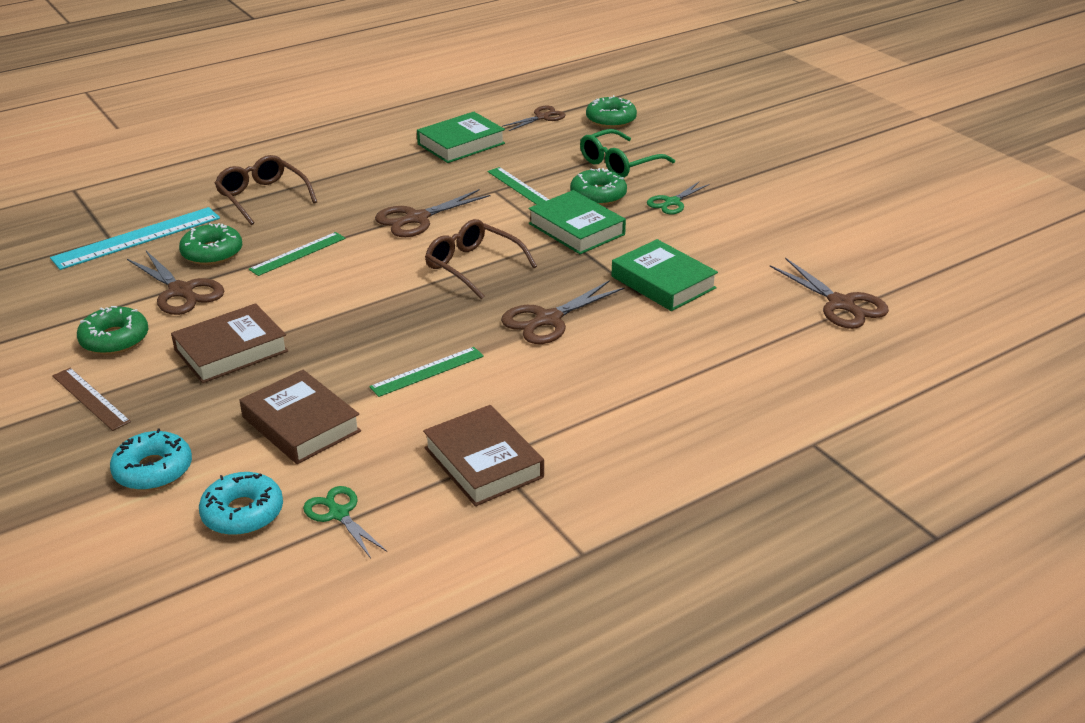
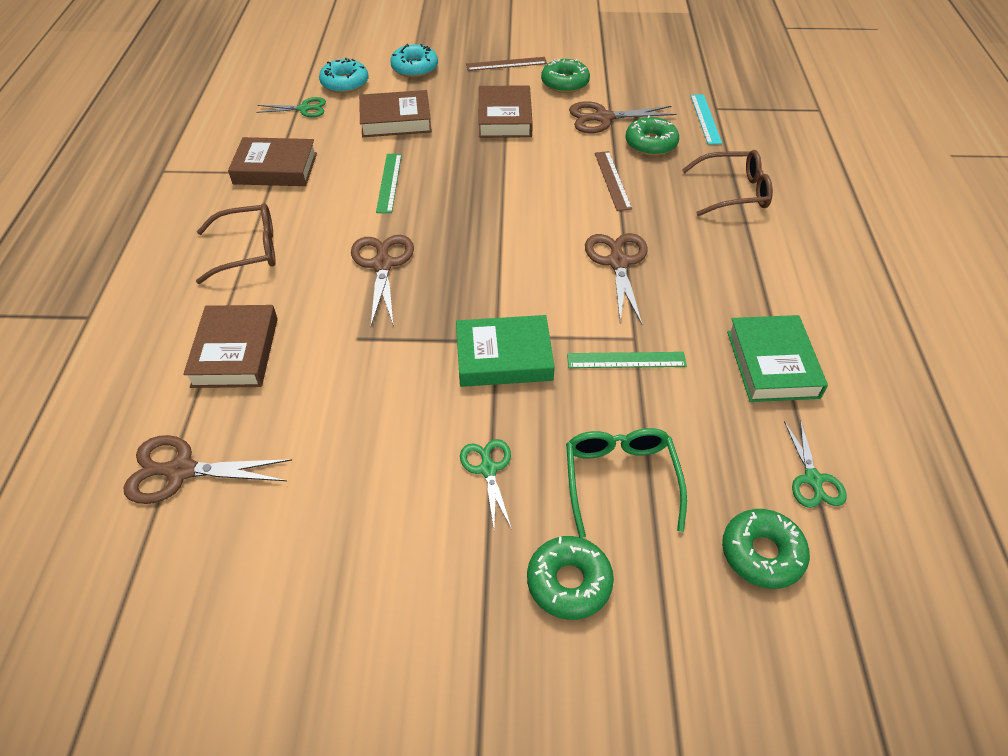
camera: 125 degrees right, 15 degrees up
(137, 238) = (705, 119): turquoise ruler -> turquoise ruler, size x0.62
(298, 254) = (612, 180): green ruler -> brown ruler
(473, 266) = (502, 260): brown glasses -> brown glasses (248, 250)
(542, 117) = (813, 480): brown scissors -> green scissors
(598, 195) = (558, 413): green donut -> green donut (569, 582)
(663, 282) = (356, 363): green book -> none
(730, 340) = (235, 352): none -> brown book

